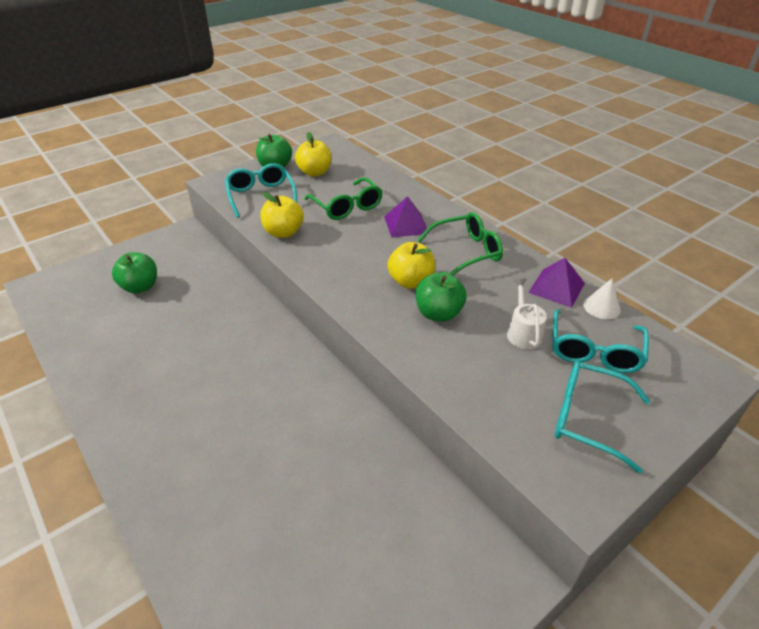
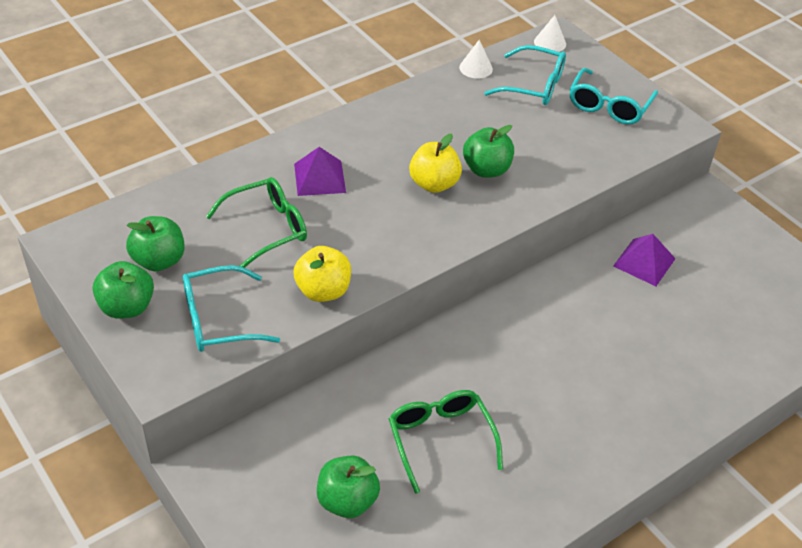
camera: 90 degrees left, 5 degrees up
(314, 172) = (159, 260): yellow apple -> green apple
(466, 252) = (381, 137): green glasses -> green glasses (441, 440)
(523, 333) = (512, 120): white watering can -> none
(556, 287) = (447, 88): purple pyramid -> purple pyramid (644, 262)
(690, 368) = (550, 43): none -> white cone

